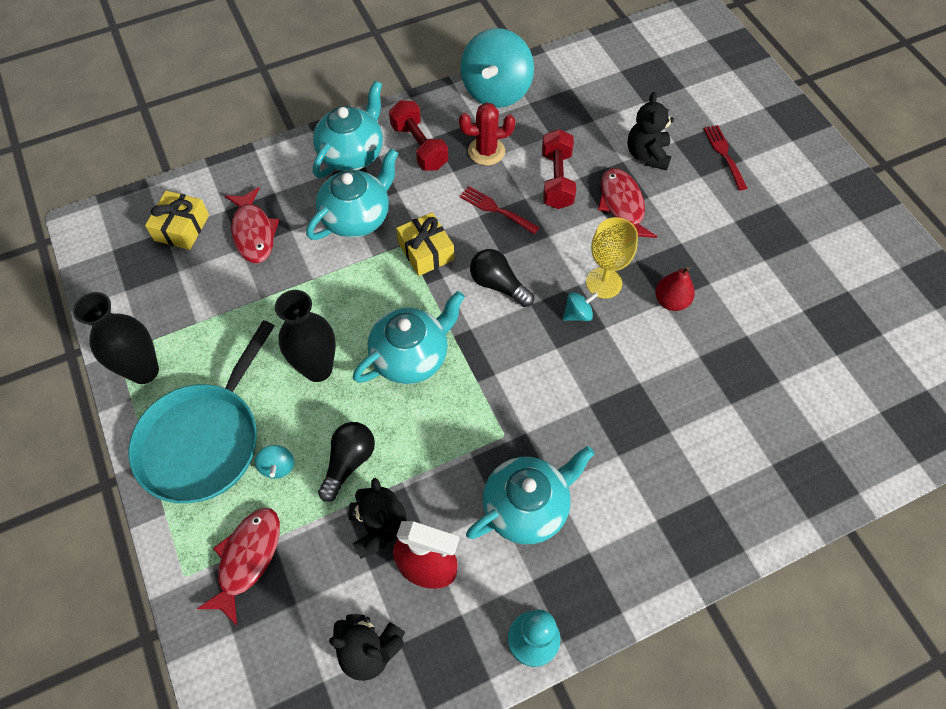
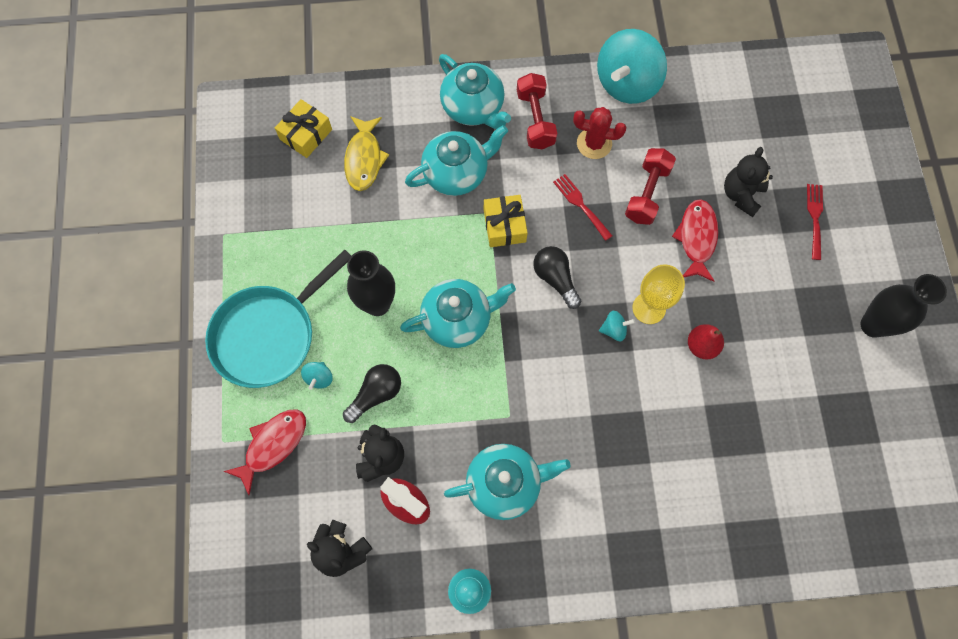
camera: 20 degrees right, 10 degrees up
(144, 371) = (239, 257): black vase -> black vase (873, 325)
(253, 232) = (364, 159): red fish -> yellow fish
(352, 153) = (473, 107): turquoise teapot -> turquoise teapot turned 90 degrees clockwise

